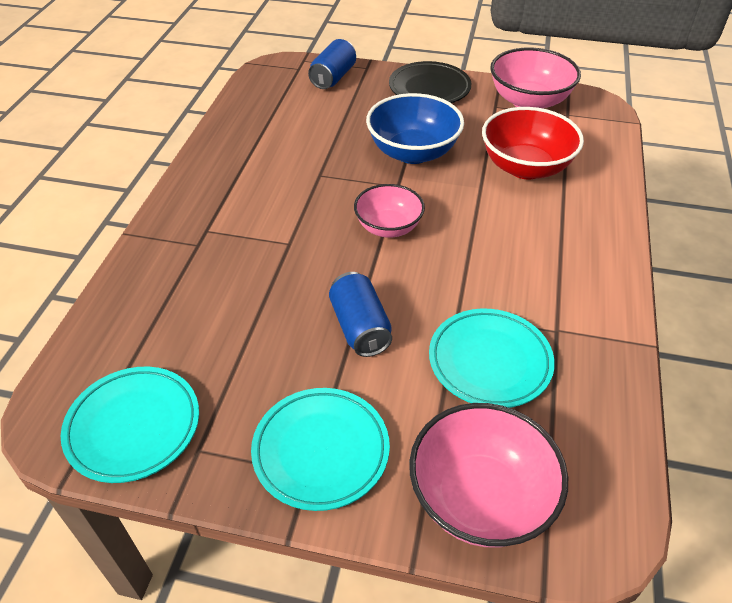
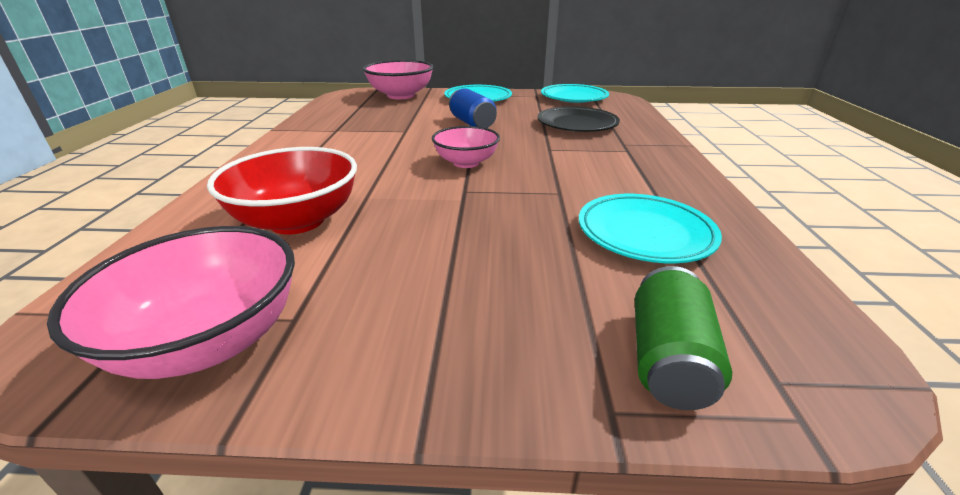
camera: 170 degrees right, 15 degrees down
(333, 77) = (668, 359): blue can -> green can
(413, 152) = (452, 224): blue bowl -> none
(429, 88) = (432, 352): black plate -> black plate (577, 124)
(489, 361) = (387, 119): turquoise plate -> turquoise plate (645, 233)

